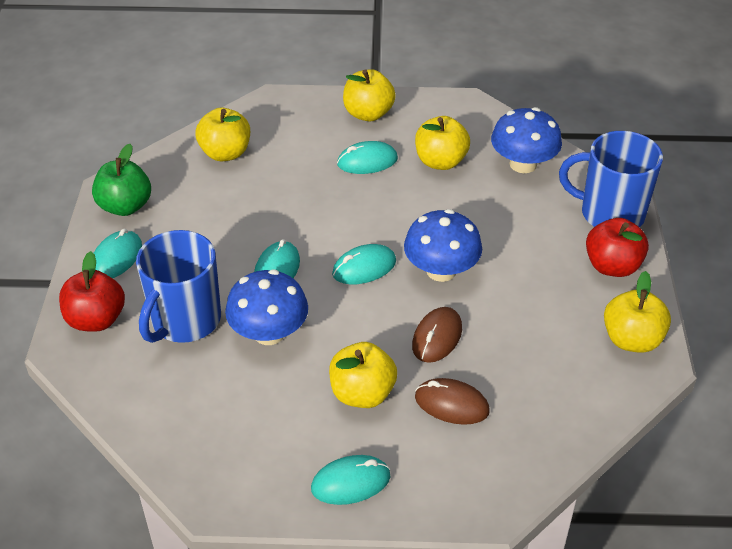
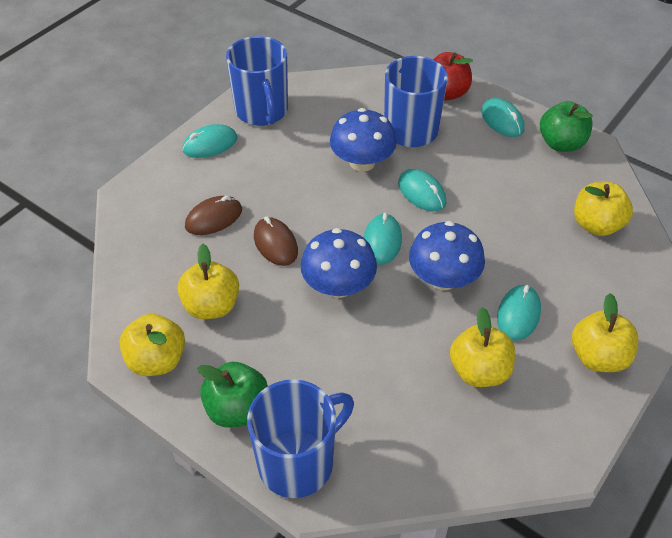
camera: 125 degrees right, 5 degrees up
(252, 469) = (262, 111): none -> blue mug
(350, 482) = (210, 144): turquoise mouse -> turquoise mouse turned 45 degrees clockwise
(362, 393) = (267, 181): yellow apple -> yellow apple (211, 306)
(523, 164) = (426, 439): blue mushroom -> blue mushroom (443, 278)
(612, 266) = (237, 409): red apple -> green apple

